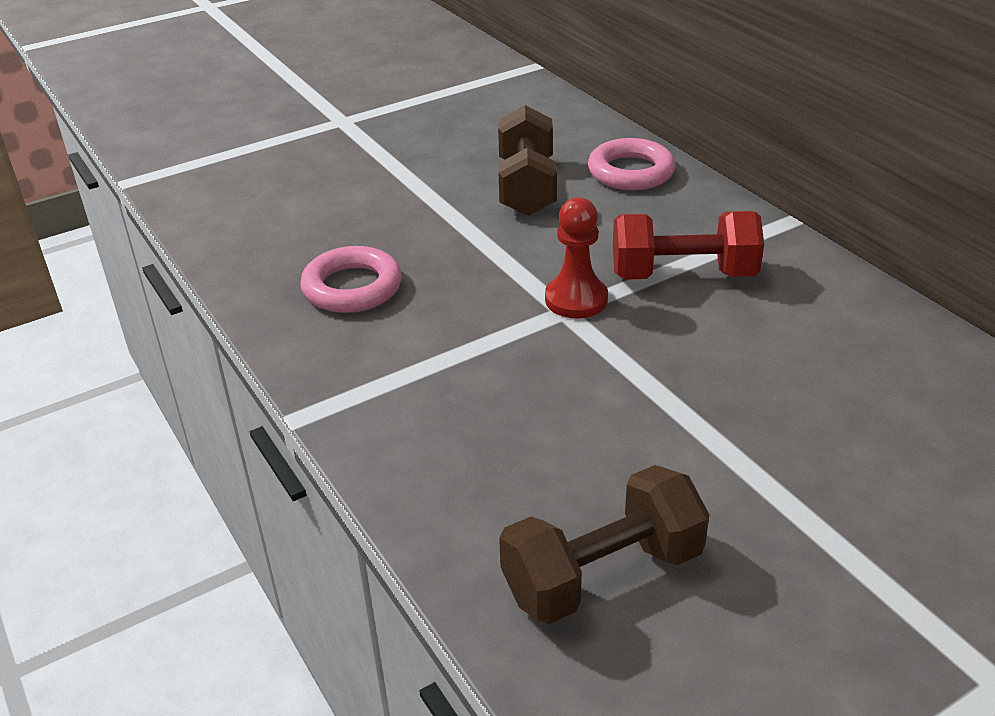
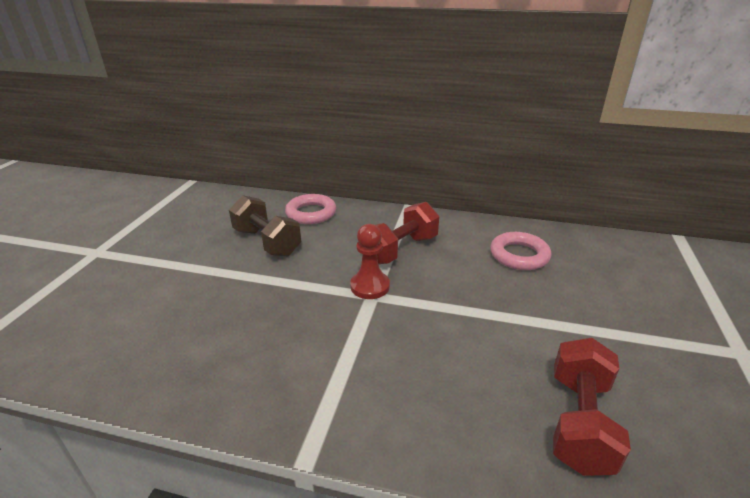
camera: 45 degrees left, 5 degrees down
(352, 287) = (233, 349): pink ring -> pink ring (519, 255)
(602, 574) = (579, 422): brown dumbbell -> red dumbbell

